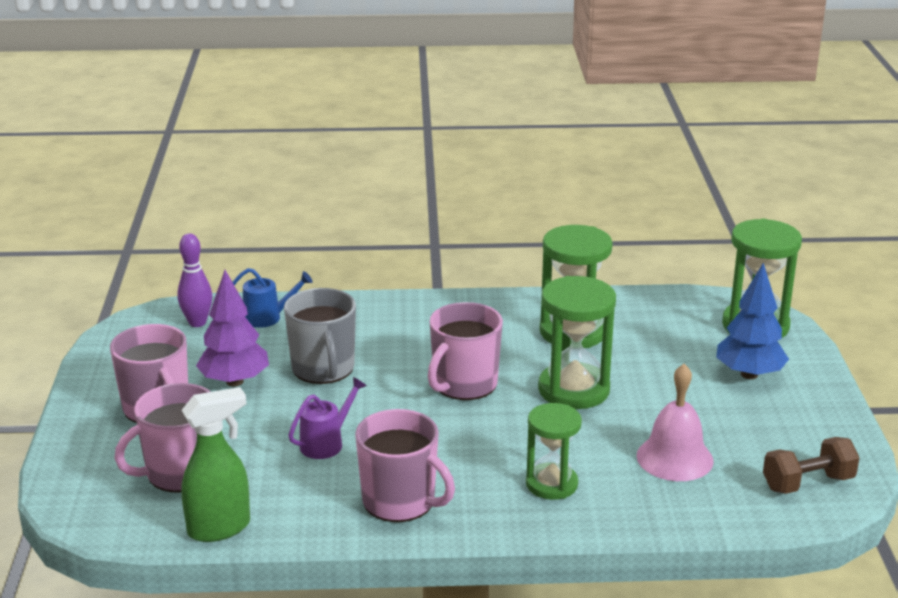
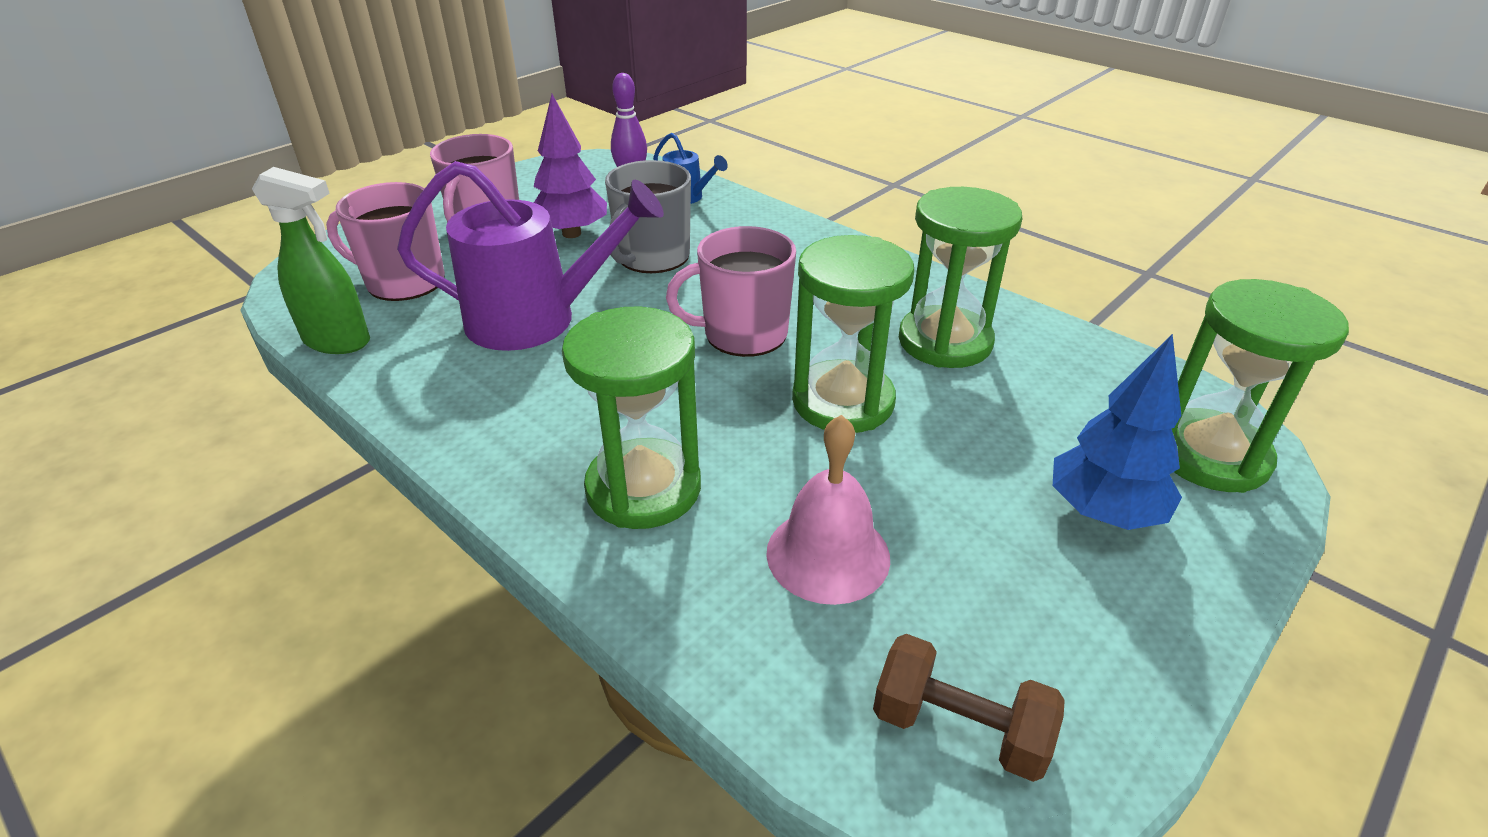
camera: 45 degrees right, 10 degrees up
(326, 443) = (538, 319): purple watering can -> purple watering can, size x2.12
(400, 501) = (490, 409): pink mug -> none
(551, 484) = (643, 488): green hourglass -> green hourglass, size x1.52

